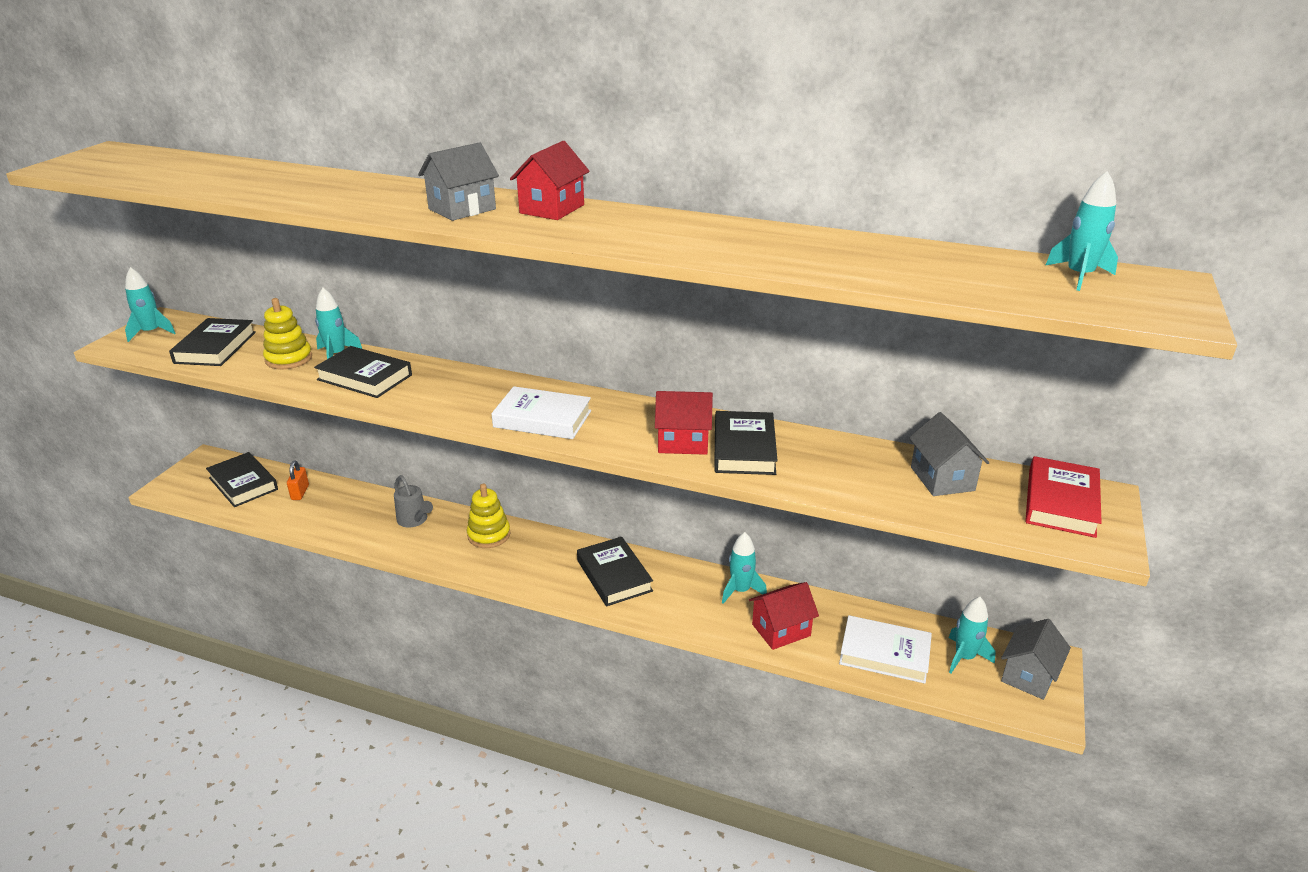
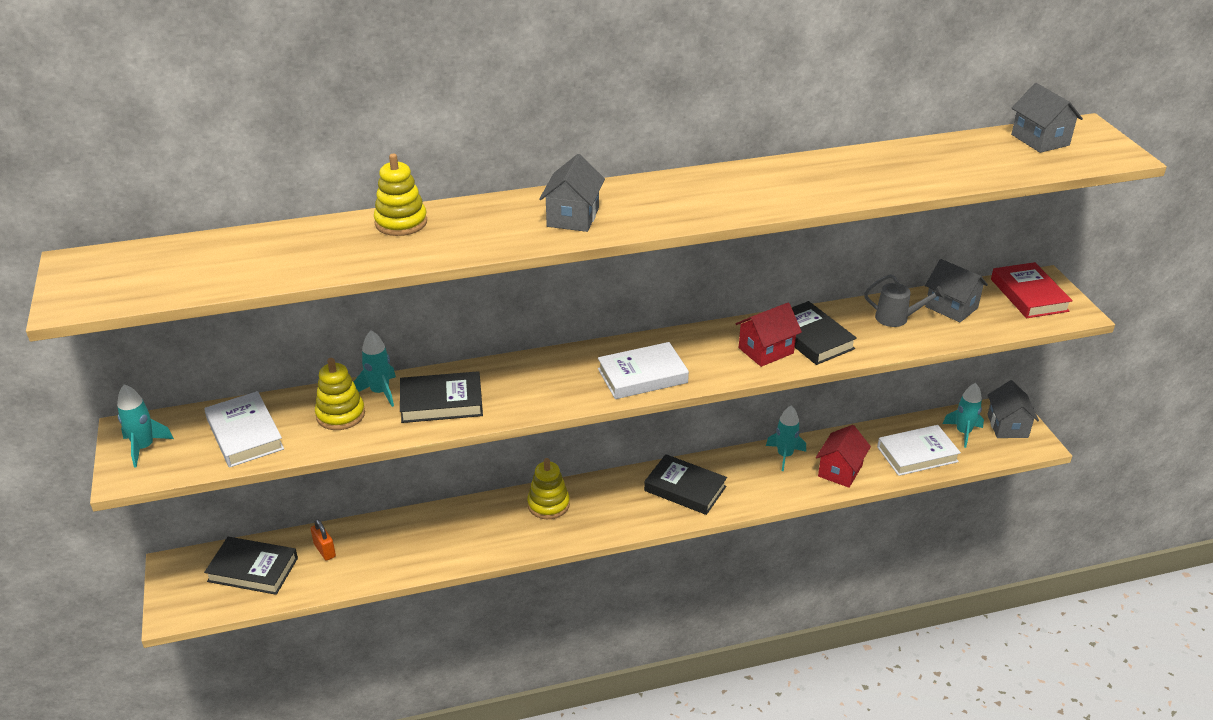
camera: 35 degrees left, 5 degrees up
(215, 347) = (245, 434): black book -> white book
(334, 180) = (401, 222): none -> yellow stacking toy
(414, 520) = (468, 523): grey watering can -> grey watering can (897, 318)
(552, 209) = (640, 193): red house -> none
(1079, 276) = (1040, 140): turquoise rocket -> grey house

